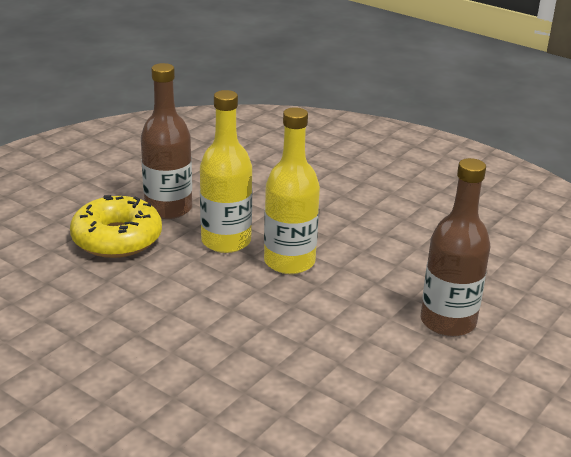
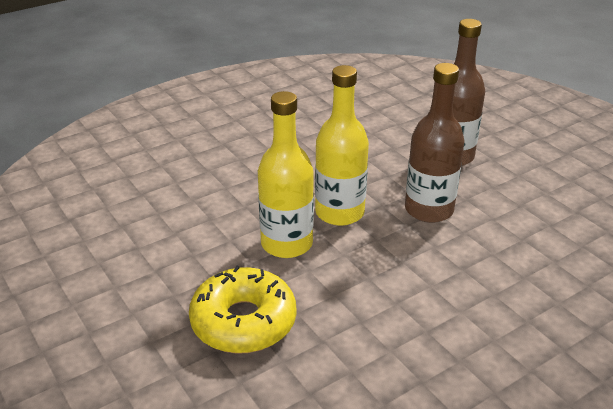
camera: 70 degrees left, 5 degrees up
(168, 209) = (200, 272): brown bottle -> brown bottle (429, 210)

